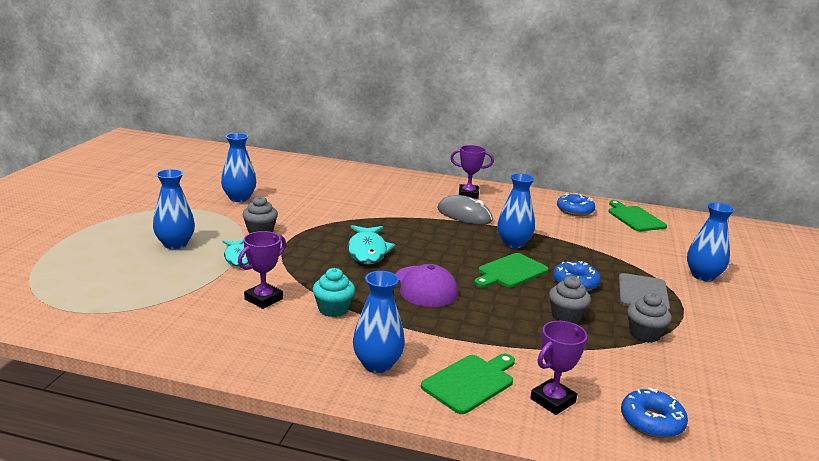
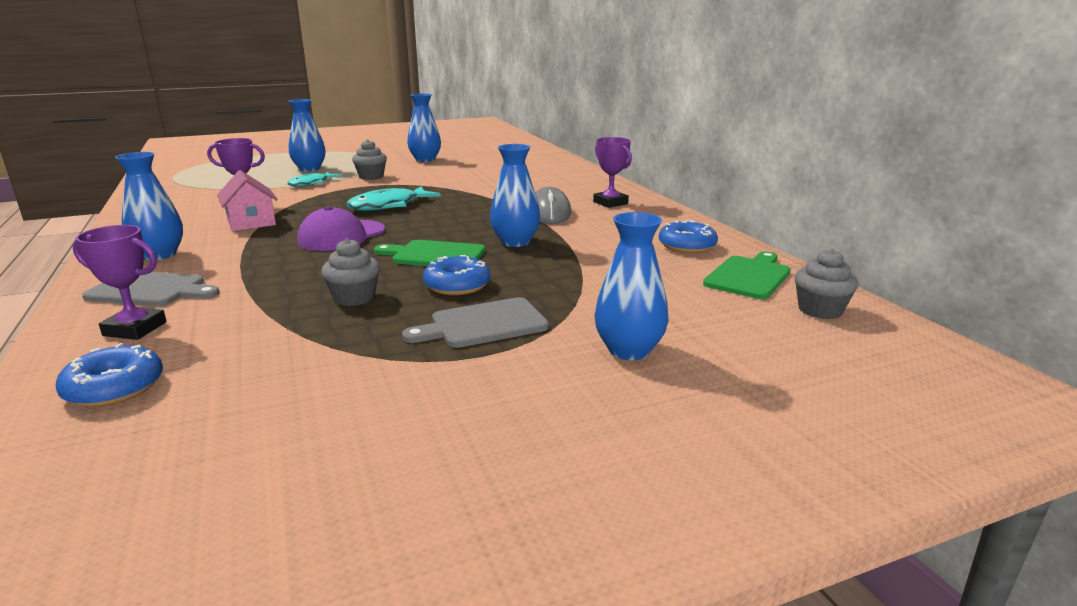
camera: 55 degrees right, 0 degrees up
(333, 309) = (251, 222): turquoise cupcake -> pink house
(470, 382) = (151, 290): green cutting board -> grey cutting board
(644, 334) = (359, 345): grey cupcake -> grey cupcake (820, 310)

